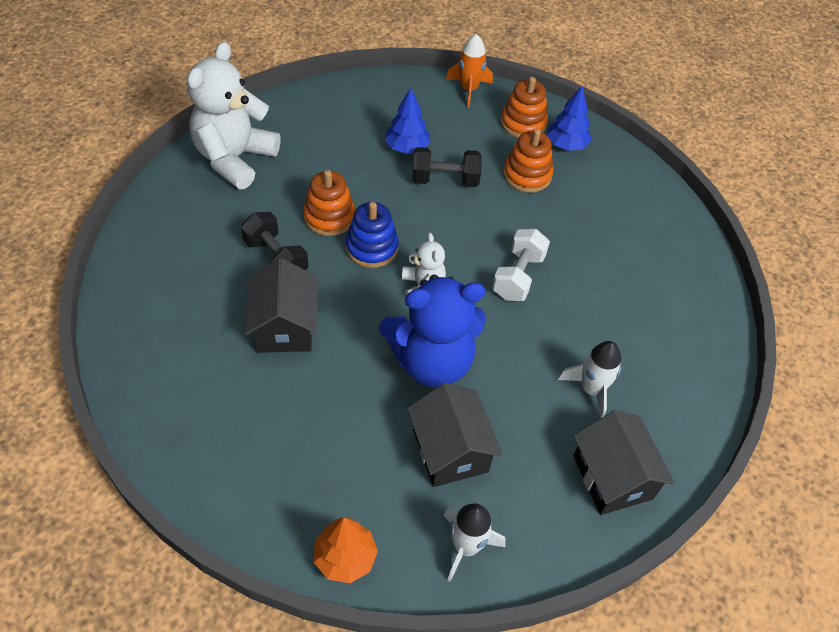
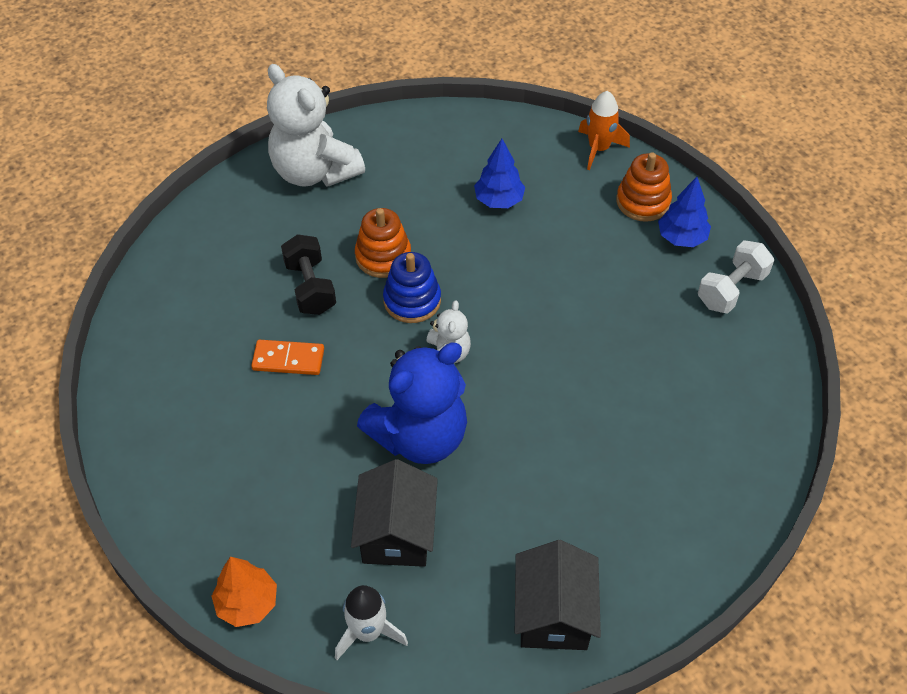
camera: 25 degrees right, 0 degrees up
(234, 158) = (314, 171): white teddy bear -> white teddy bear turned 90 degrees counterclockwise
(284, 326) = (288, 359): black house -> orange domino
(432, 361) = (420, 436): blue teddy bear -> blue teddy bear turned 45 degrees counterclockwise
(445, 180) = (524, 246): black dumbbell -> none
(518, 276) = (554, 372): white dumbbell -> white dumbbell (731, 289)
(527, 175) = (619, 262): orange stacking toy -> none
(591, 389) = (576, 515): white rocket -> none

